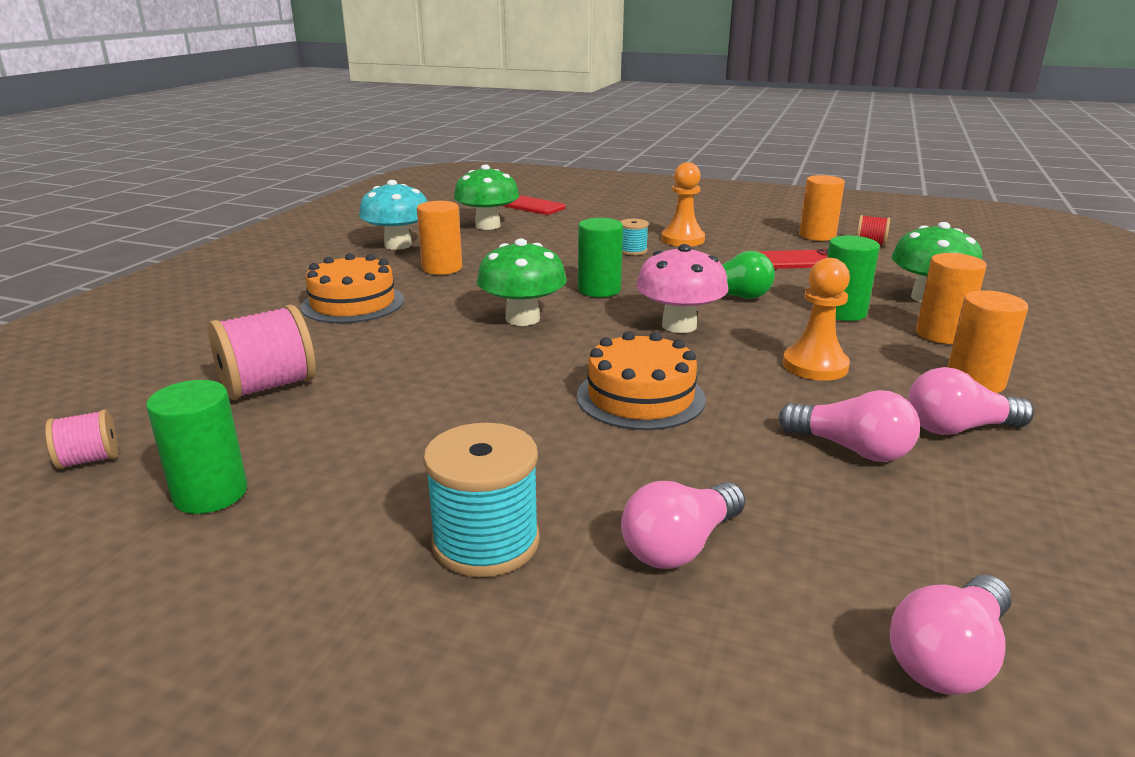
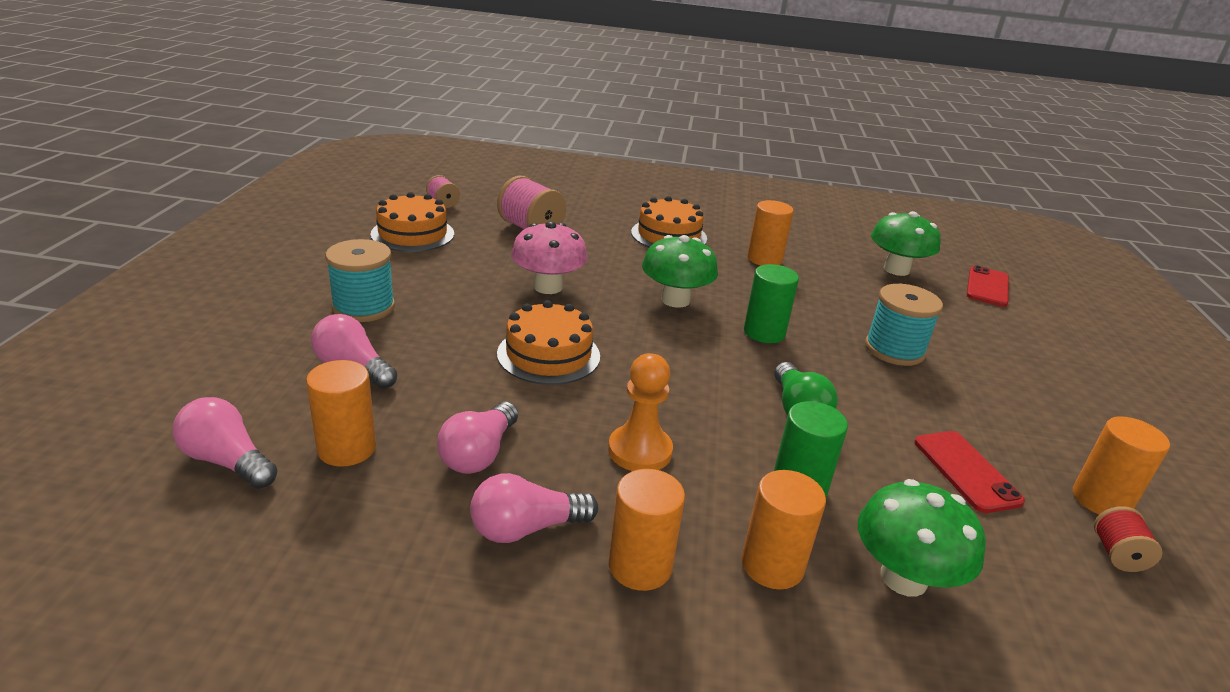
camera: 75 degrees right, 5 degrees up
(210, 494) = (412, 234): green cylinder -> orange cake
(398, 245) = (805, 237): turquoise mushroom -> none
(632, 251) = (894, 350): turquoise spool -> turquoise spool, size x1.83
(679, 325) = (700, 375): pink mushroom -> pink mushroom (548, 287)
(682, 240) = (965, 383): orange pawn -> none
(876, 543) = (346, 448): none -> orange cylinder
(958, 428) = (526, 528): pink light bulb -> pink light bulb turned 90 degrees counterclockwise

